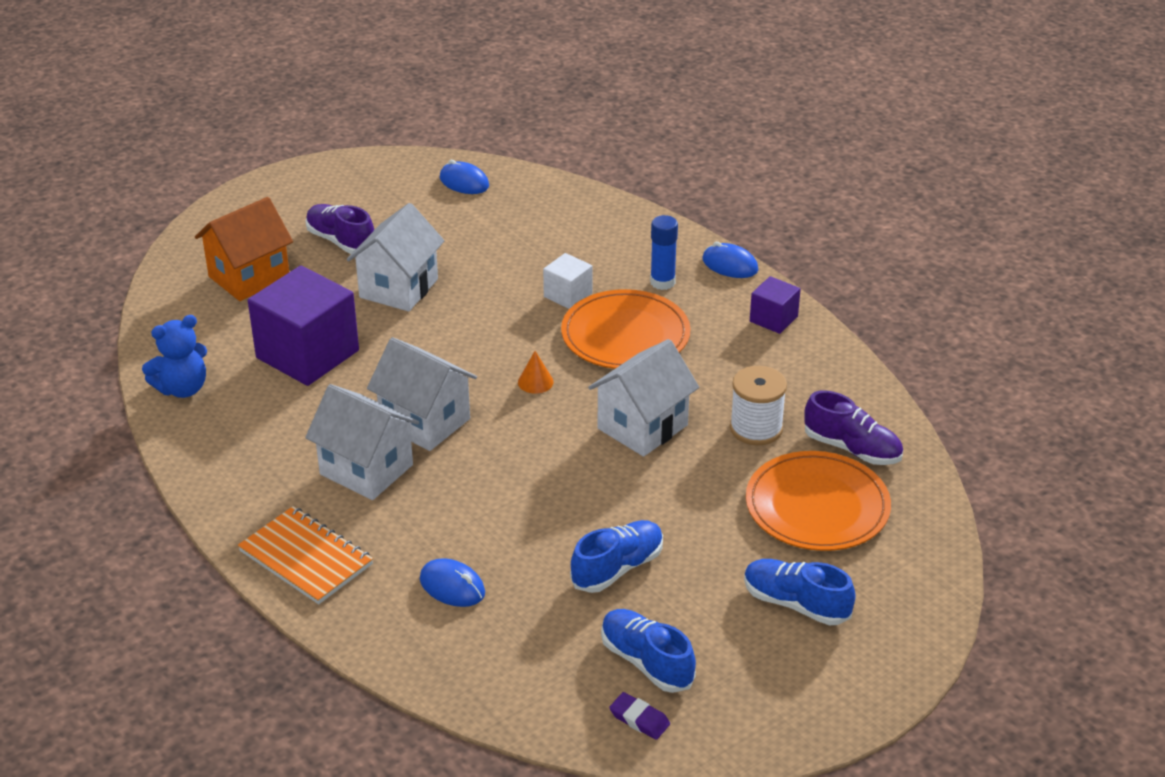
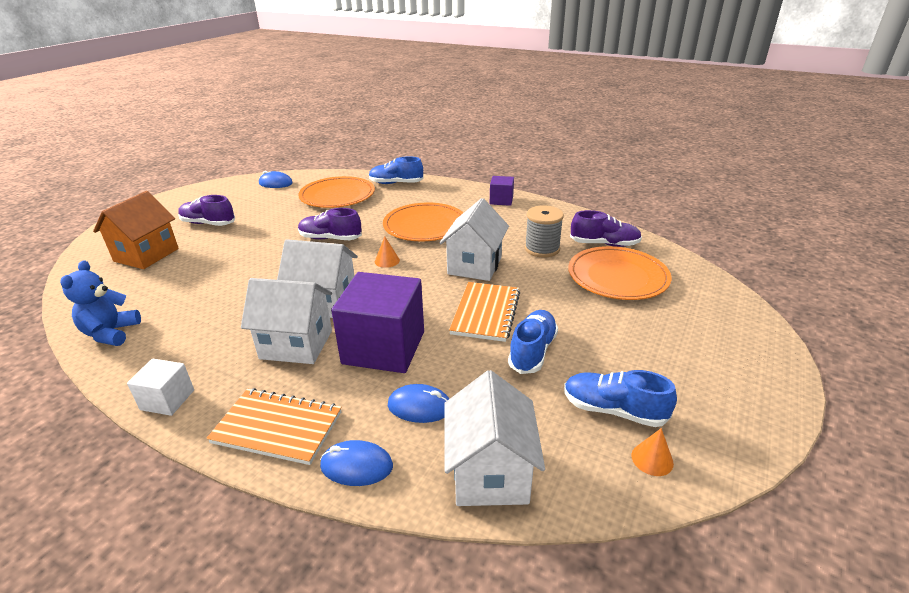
camera: 25 degrees left, 5 degrees down
(182, 388) = (111, 333): blue teddy bear -> blue teddy bear turned 150 degrees clockwise
(307, 354) = (211, 286): purple cube -> purple cube (384, 347)
(398, 288) = (261, 237): white house -> white house (490, 473)
(485, 319) = (330, 238): none -> purple shoe
(538, 236) = (337, 196): none -> orange plate
(568, 295) = (375, 216): white cube -> white cube (167, 400)
(602, 501) = (485, 313): none -> orange notebook
(639, 719) = (652, 459): purple eraser -> orange cone
(662, 282) = (426, 199): blue glue stick -> none
(730, 265) = (456, 185): blue mouse -> blue mouse (356, 466)
(756, 428) = (542, 249): white spool -> grey spool
(796, 604) = (666, 334): blue shoe -> blue shoe (396, 183)

